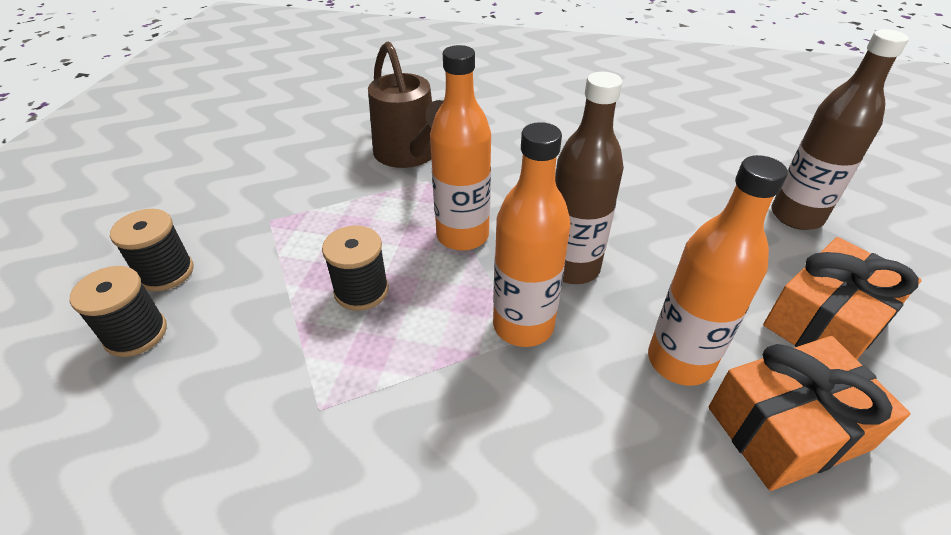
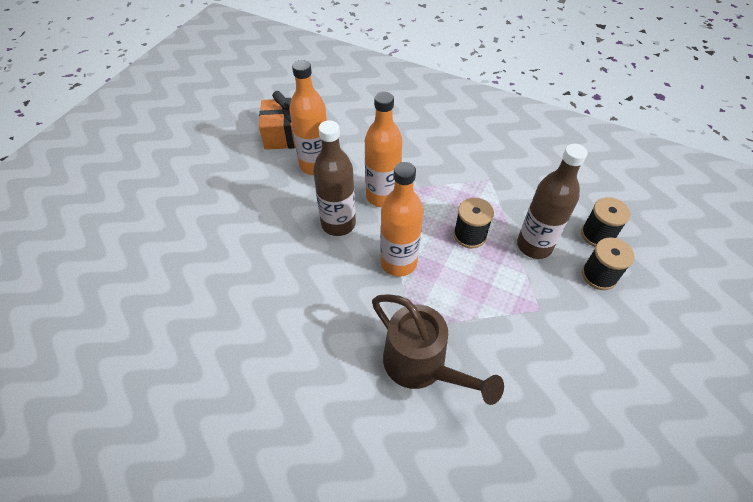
camera: 165 degrees left, 10 degrees up
(410, 155) = (422, 366): brown watering can -> brown watering can turned 150 degrees clockwise
(796, 216) = (168, 229): brown bottle -> brown bottle (534, 245)
(826, 322) = (228, 167): orange gift -> none

